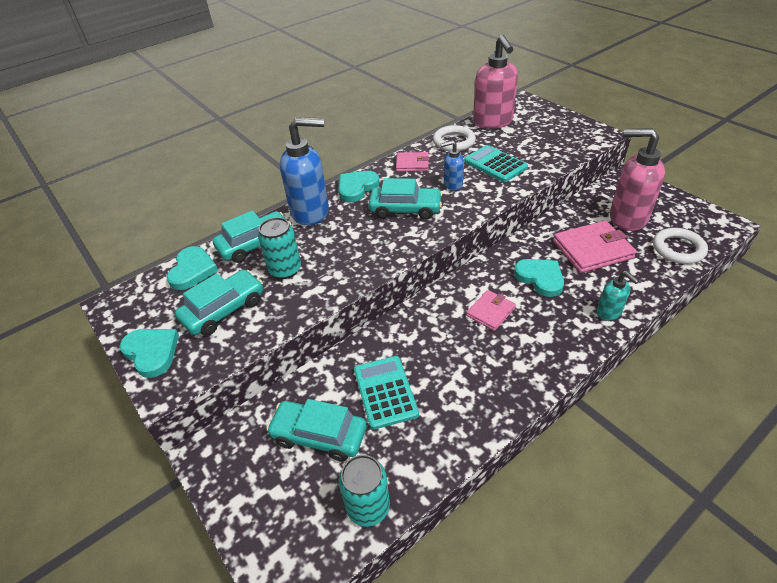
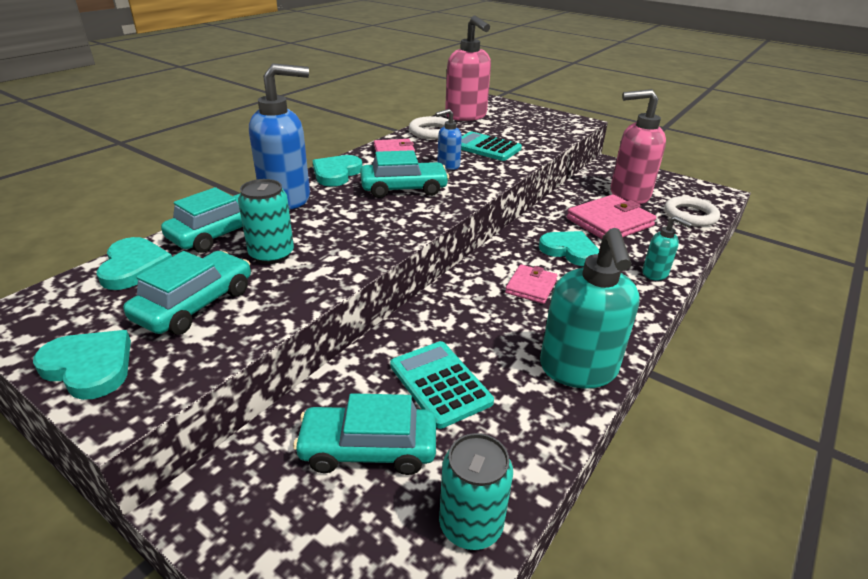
camera: 20 degrees left, 10 degrees down
(496, 398) = (578, 370): none -> turquoise soap dispenser

